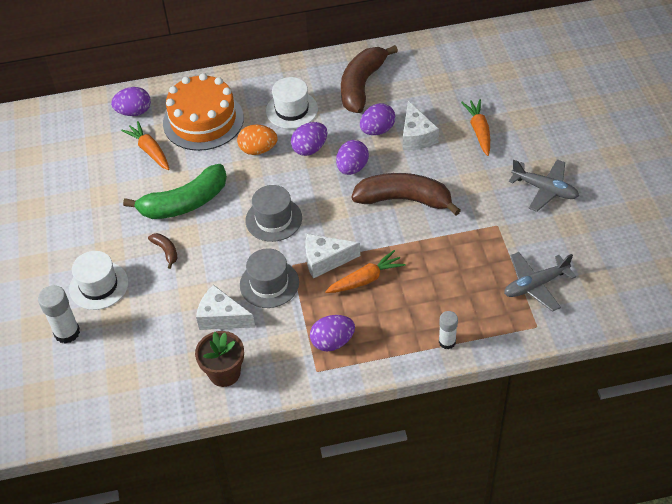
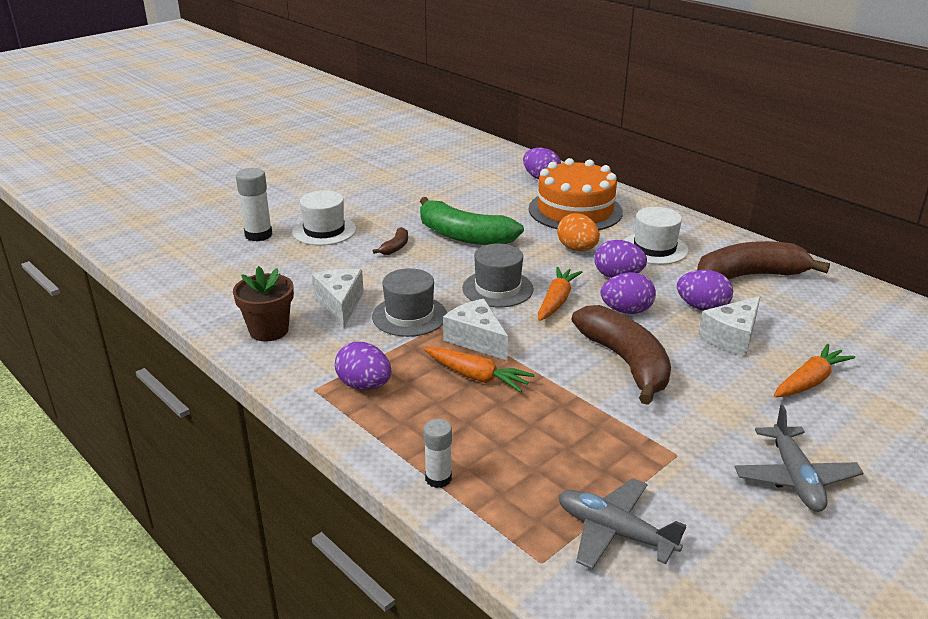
camera: 55 degrees right, 20 degrees down
(149, 150) = (506, 199): orange carrot -> orange carrot (556, 301)

